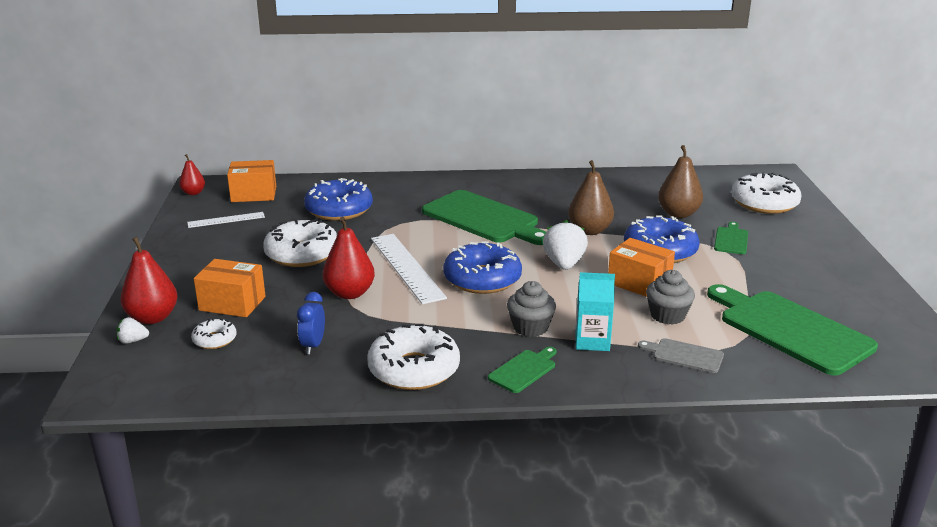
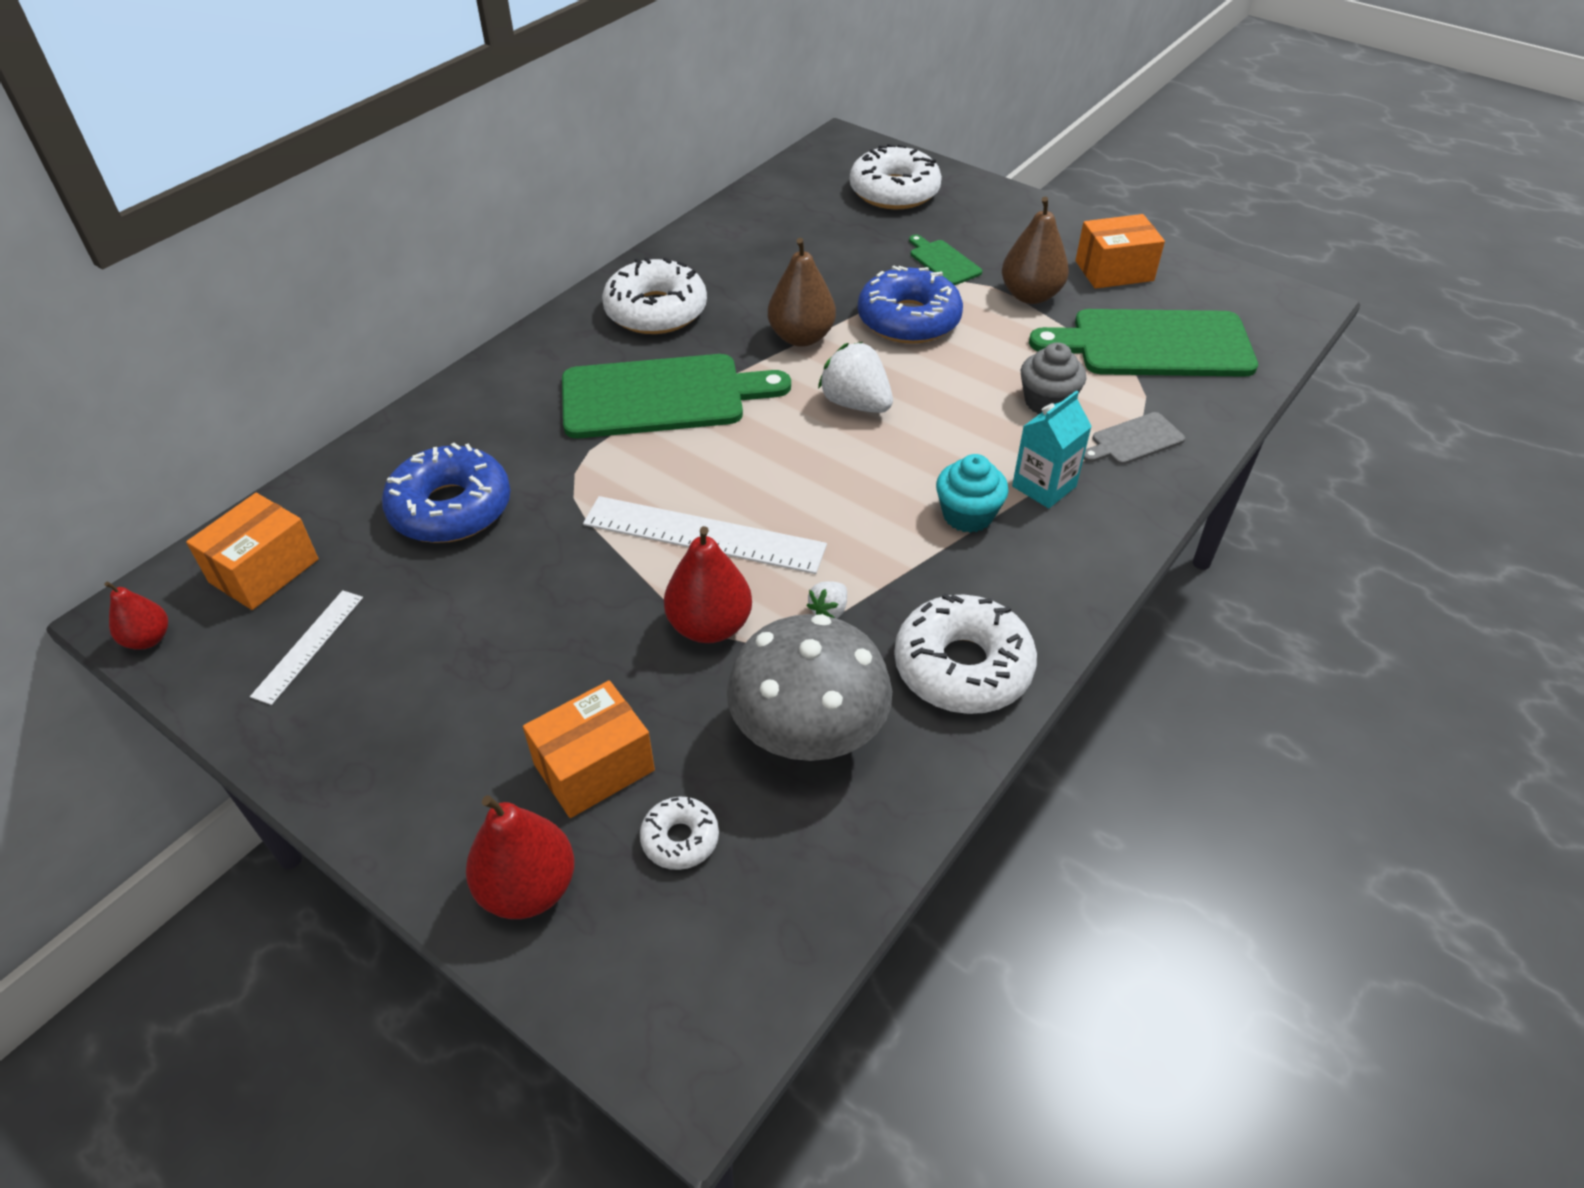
camera: 50 degrees left, 20 degrees up
(133, 341) = (575, 947): white strawberry -> white strawberry (829, 610)
(302, 254) = (536, 615): white donut -> white donut (656, 311)
(313, 345) = (808, 735): blue clock -> grey mushroom
(482, 279) = (813, 487): blue donut -> none
(524, 370) = (1052, 574): green cutting board -> none
(530, 327) = (967, 515): grey cupcake -> turquoise cupcake
(639, 283) = (960, 378): orange box -> orange box (1114, 271)
(678, 214) = (844, 256): brown pear -> brown pear (1030, 295)

